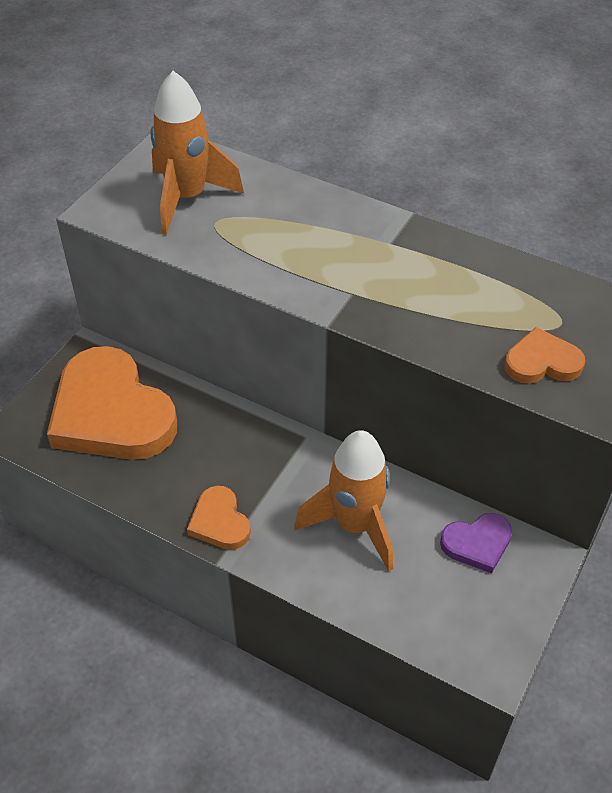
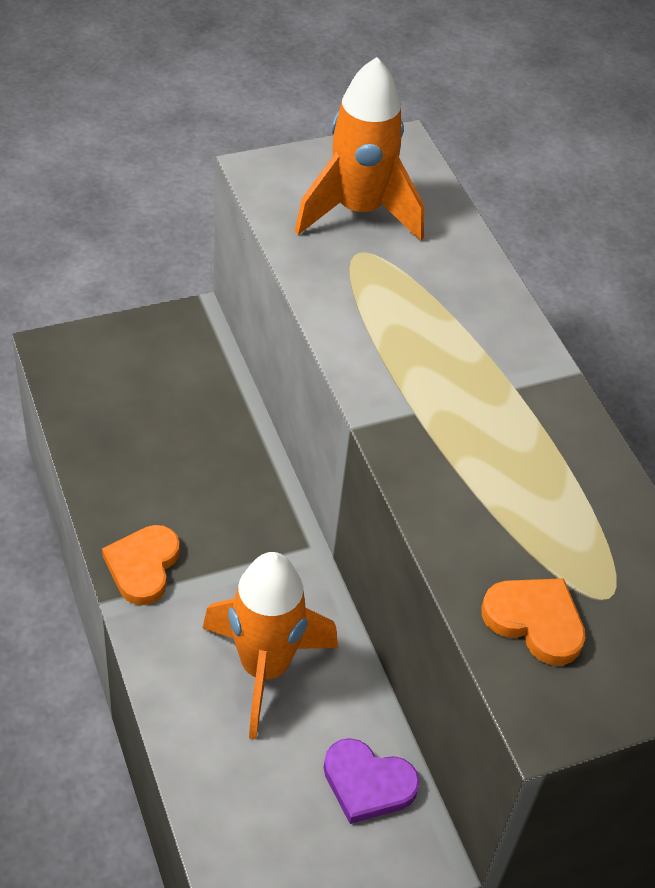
camera: 35 degrees right, 0 degrees up
(111, 413) = (153, 392): orange heart -> none

